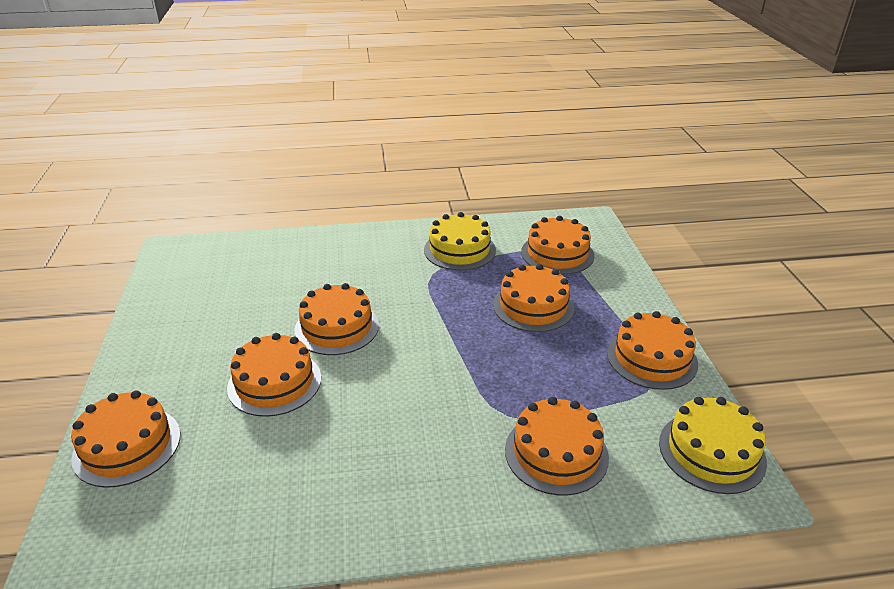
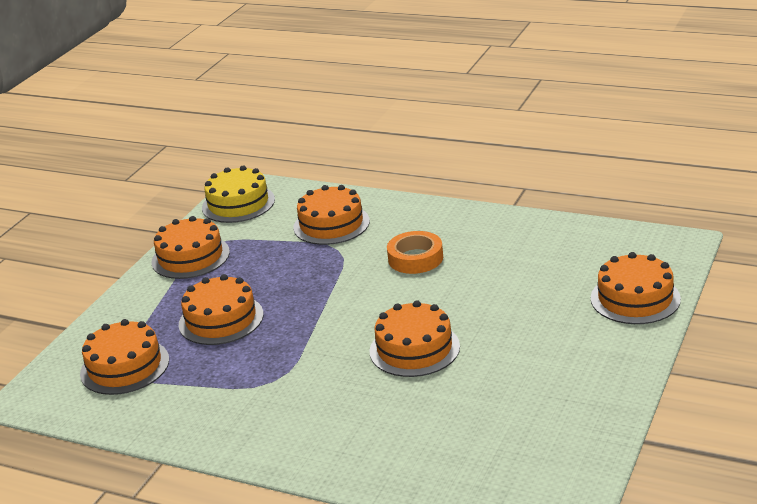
camera: 145 degrees left, 5 degrees down
(274, 382) = (499, 315): orange cake -> none
(409, 429) = (415, 258): none -> orange tape
(459, 250) = (213, 403): yellow cake -> none

